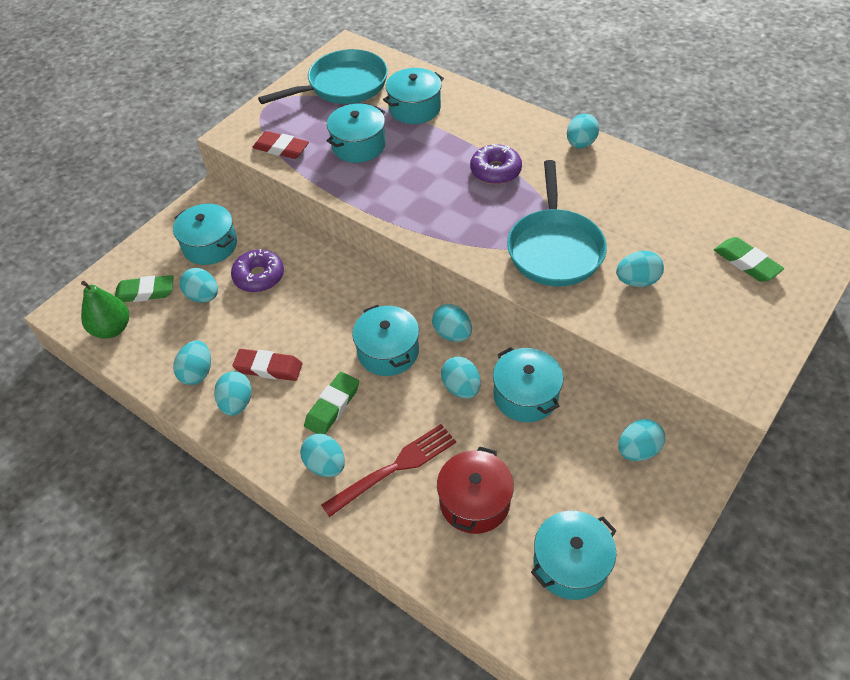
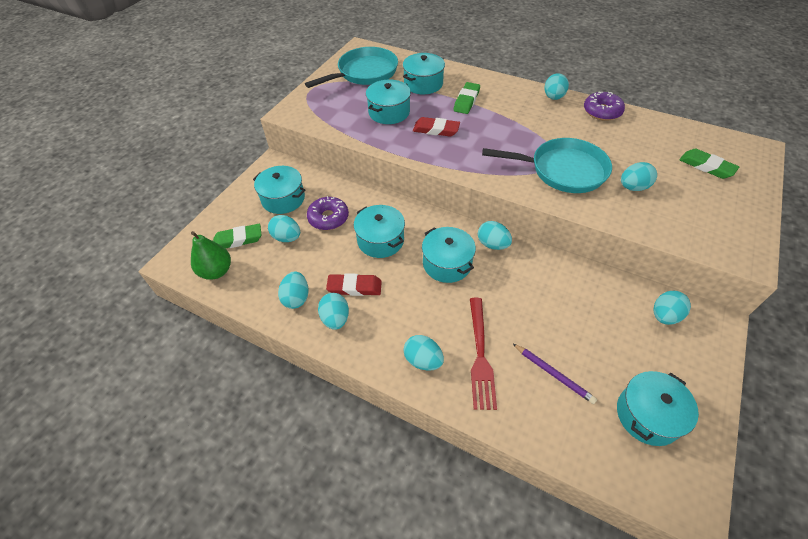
camera: 10 degrees left, 0 degrees up
(281, 148) = (329, 119): red eraser -> red eraser (436, 130)
(332, 406) = (415, 311): green eraser -> green eraser (466, 101)
(394, 468) = (480, 355): red fork -> red fork turned 135 degrees clockwise
(461, 388) = (513, 284): turquoise egg -> none
(474, 501) = (553, 374): red pot -> purple pencil
(495, 171) = (498, 121): purple donut -> purple donut (602, 111)
(525, 396) = (564, 285): turquoise pot -> turquoise pot (380, 240)
(554, 249) = (563, 170): turquoise pan -> turquoise pan turned 75 degrees counterclockwise

